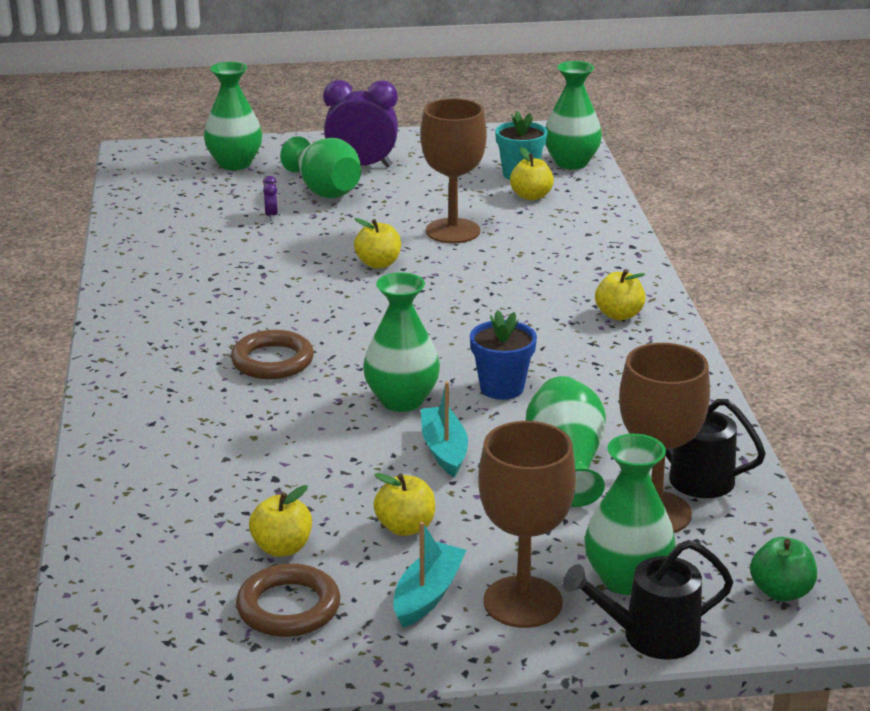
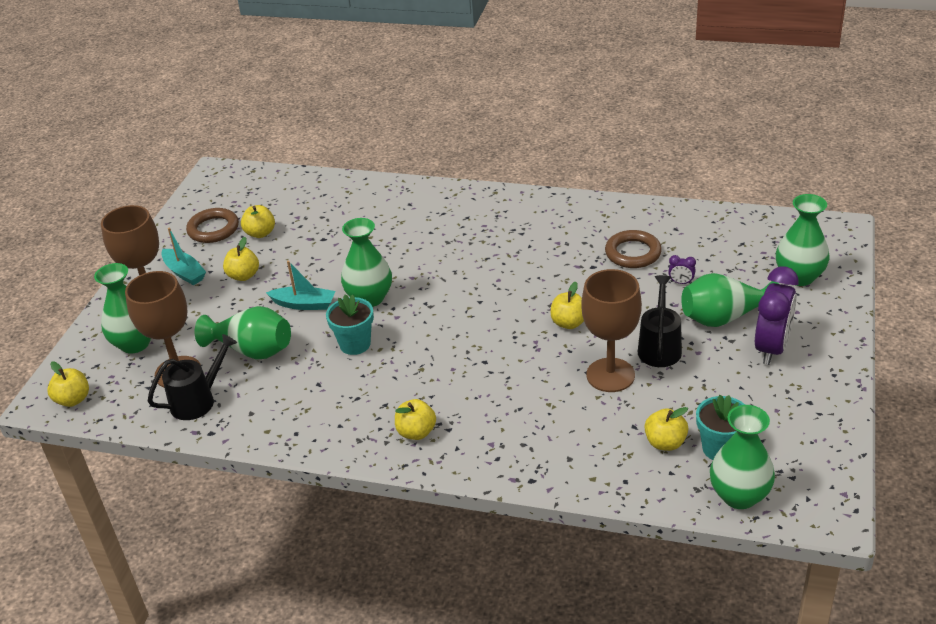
camera: 115 degrees right, 10 degrees up
(272, 361) = (452, 254): brown ring -> brown ring (633, 253)
(502, 388) = (355, 344): blue flower pot -> turquoise flower pot
(650, 636) = (88, 338): black watering can -> black watering can (659, 347)
(781, 592) = (73, 399): green apple -> yellow apple

